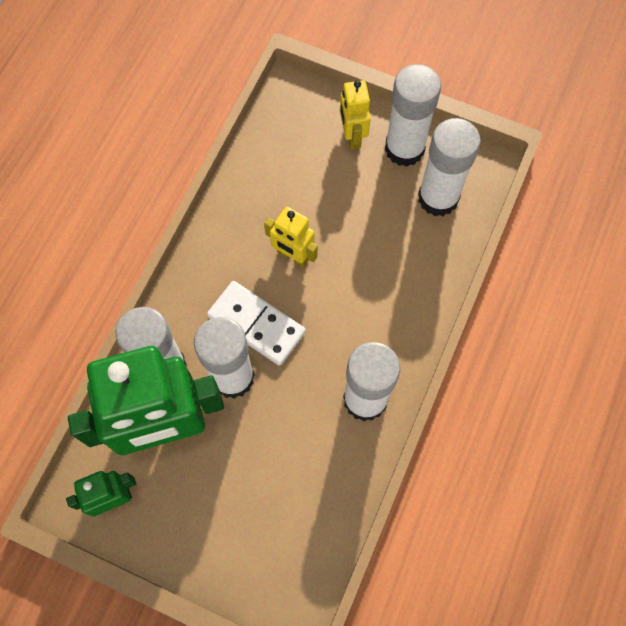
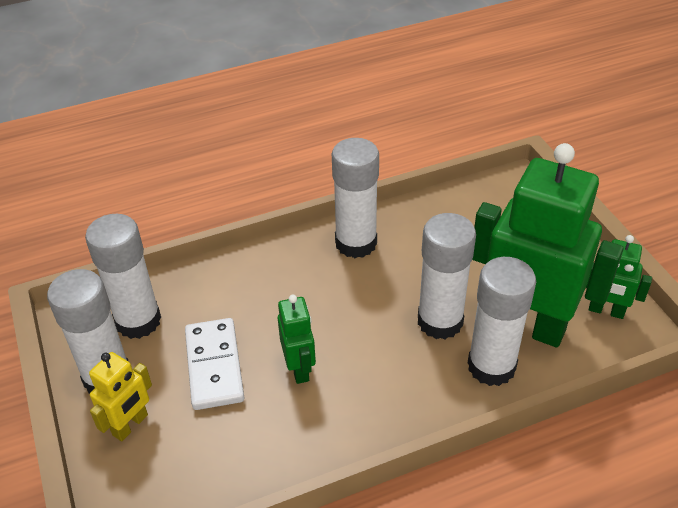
camera: 135 degrees left, 25 degrees down
(256, 324) = (384, 342): white domino -> white domino (214, 366)
(293, 255) = (299, 368): yellow robot -> green robot

